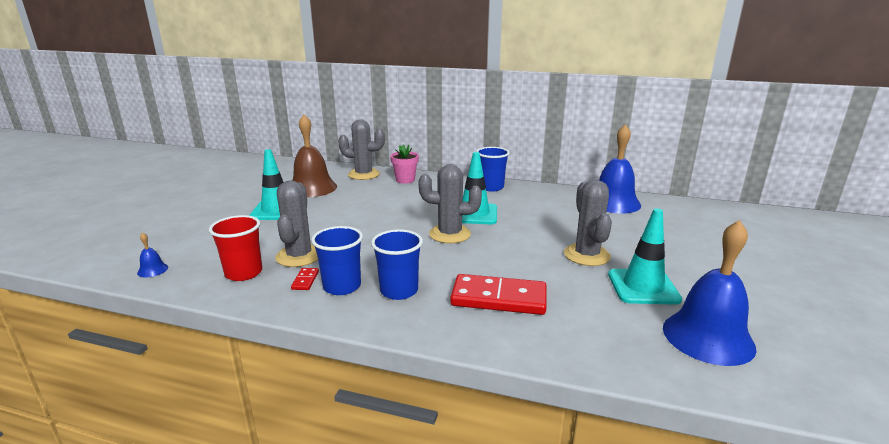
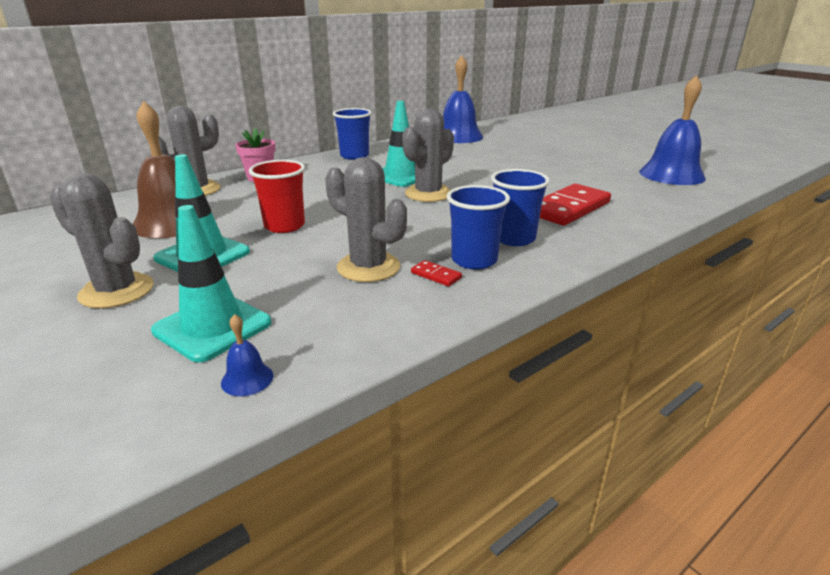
camera: 55 degrees left, 5 degrees up
(243, 273) = (365, 308): red cup -> red cup (284, 226)
(586, 255) = (533, 167): grey cactus -> grey cactus (116, 291)
(643, 287) = (597, 168): turquoise traffic cone -> turquoise traffic cone (212, 327)

